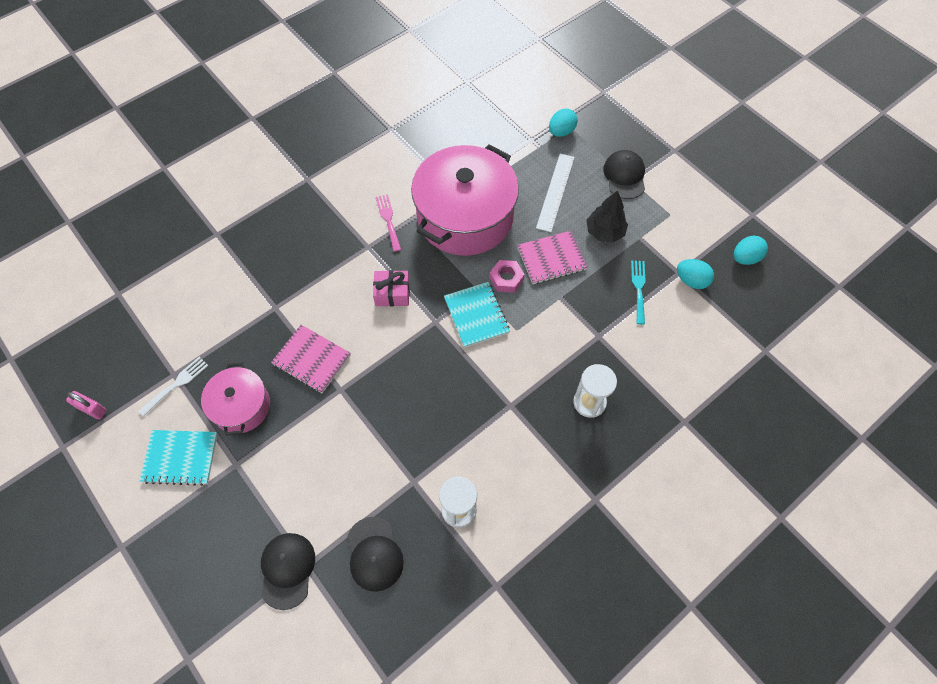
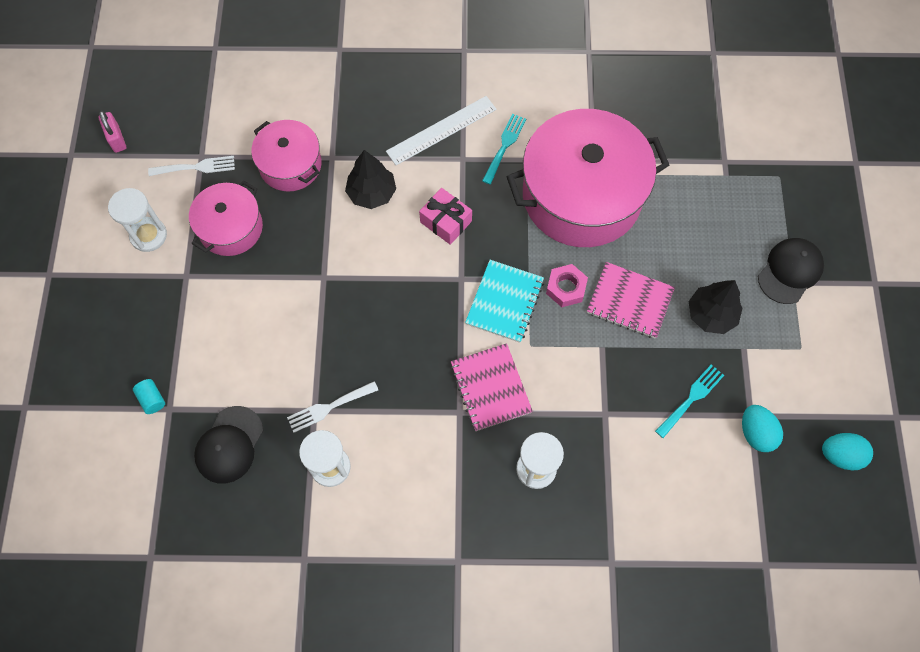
camera: 40 degrees right, 5 degrees up
(180, 458) = (148, 235): turquoise notebook -> white hourglass
(248, 333) = (290, 165): none -> pink pot
(287, 570) = (152, 399): black cap -> turquoise cylinder
(311, 360) = (322, 231): pink notebook -> pink notebook (490, 388)
(325, 311) = (371, 193): none -> black tree
(388, 220) = (504, 146): pink fork -> turquoise fork
(422, 471) = (329, 407): none -> white fork
(555, 192) = (698, 235): white ruler -> white ruler (441, 130)
(561, 132) = (765, 175): turquoise egg -> none

